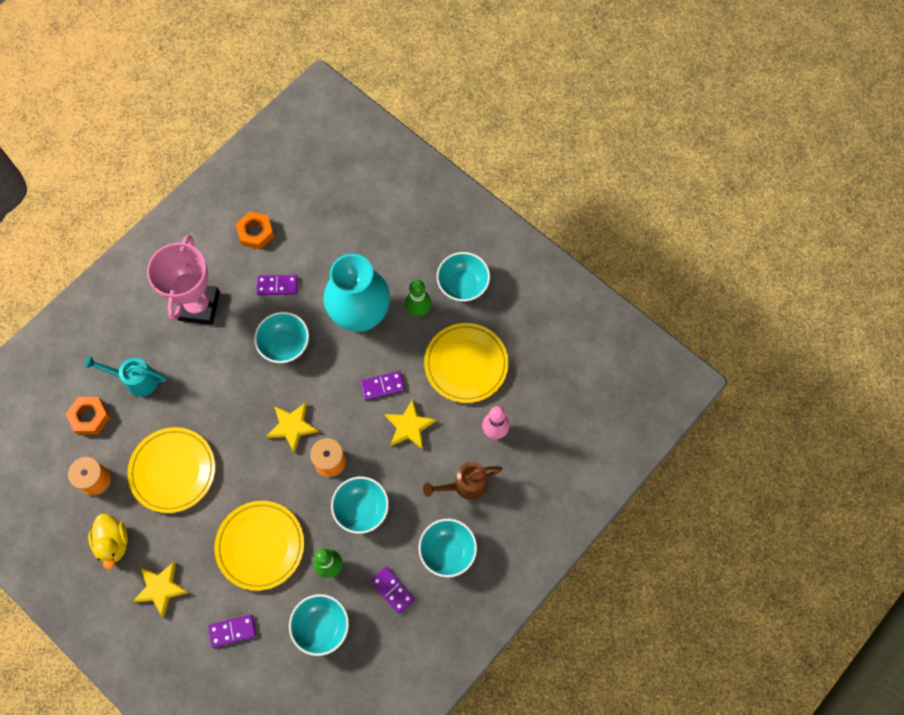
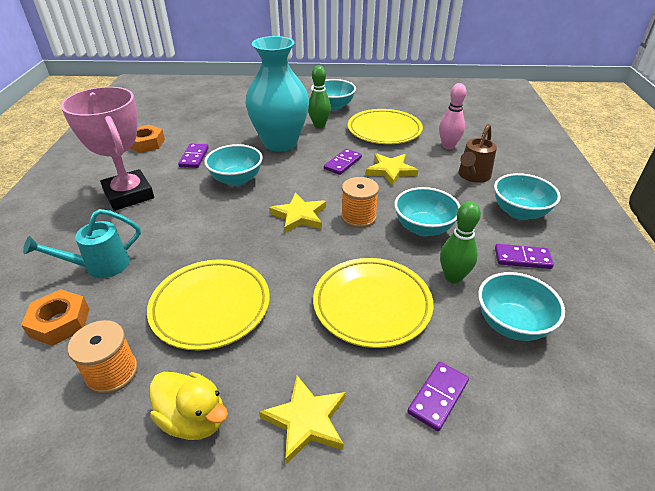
camera: 40 degrees left, 30 degrees down
(277, 286) = (194, 157): purple domino -> purple domino turned 45 degrees counterclockwise

